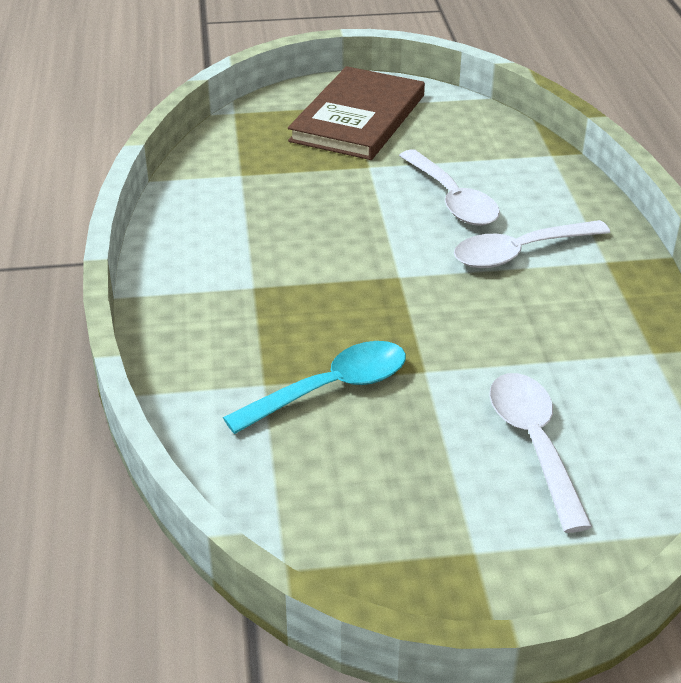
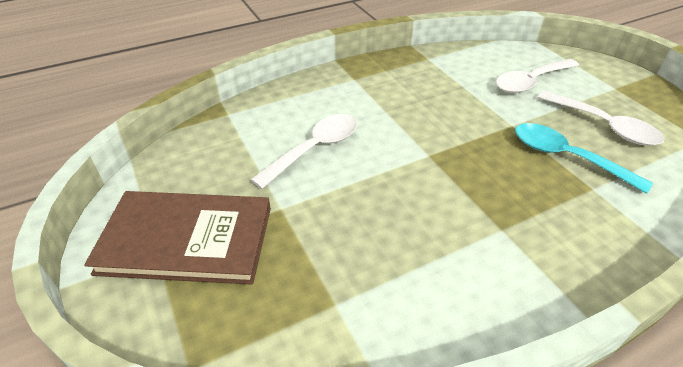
camera: 110 degrees left, 5 degrees up
(520, 252) = (366, 109): white spoon -> white spoon (603, 125)

